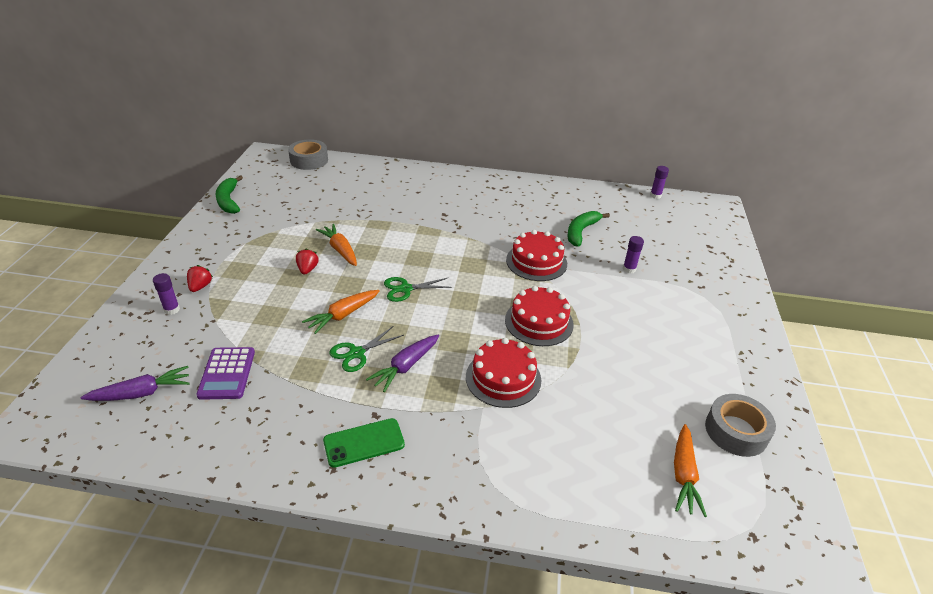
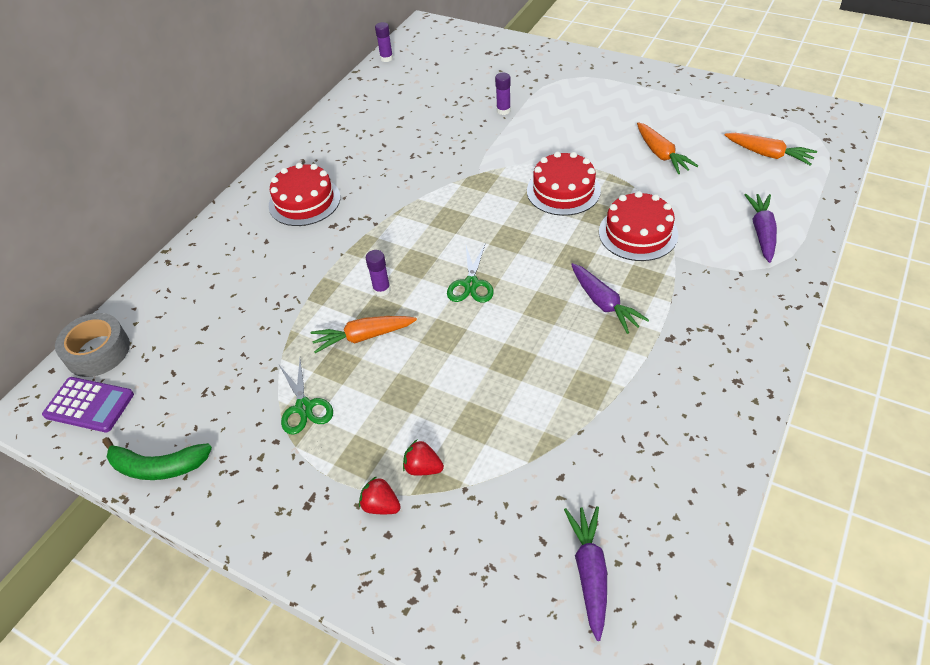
camera: 65 degrees left, 10 degrees up
(172, 310) = (423, 542): purple glue stick -> purple glue stick (382, 290)
(227, 373) = (575, 473): purple calculator -> purple calculator (89, 405)
(307, 269) = (392, 375): red strawberry -> red strawberry (423, 468)
(343, 315) = (500, 348): orange carrot -> orange carrot (661, 154)
(357, 353) = (571, 342): green scissors -> green scissors (304, 407)
(364, 443) = (707, 352): green phone -> none
(536, 262) = (464, 170): red cake -> red cake (304, 201)
(545, 476) = (762, 232): none -> purple carrot
(581, 232) = (425, 125): green banana -> none
(736, 431) = (727, 114): grey tape -> none

